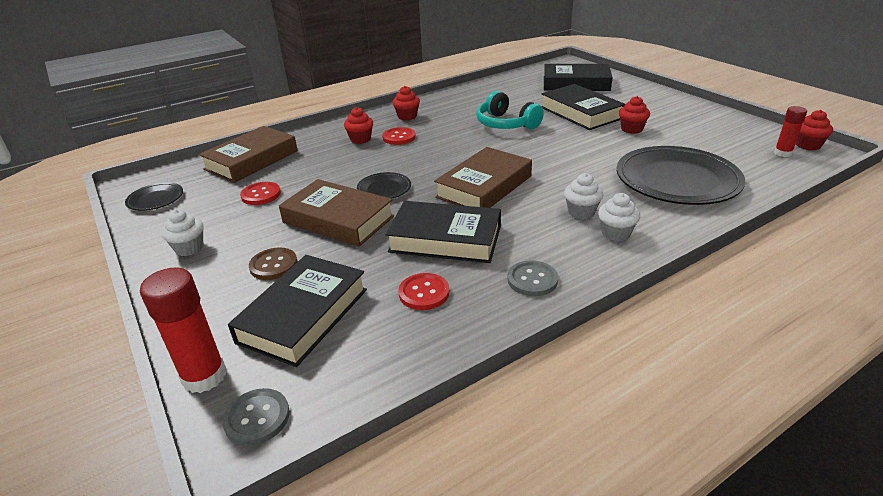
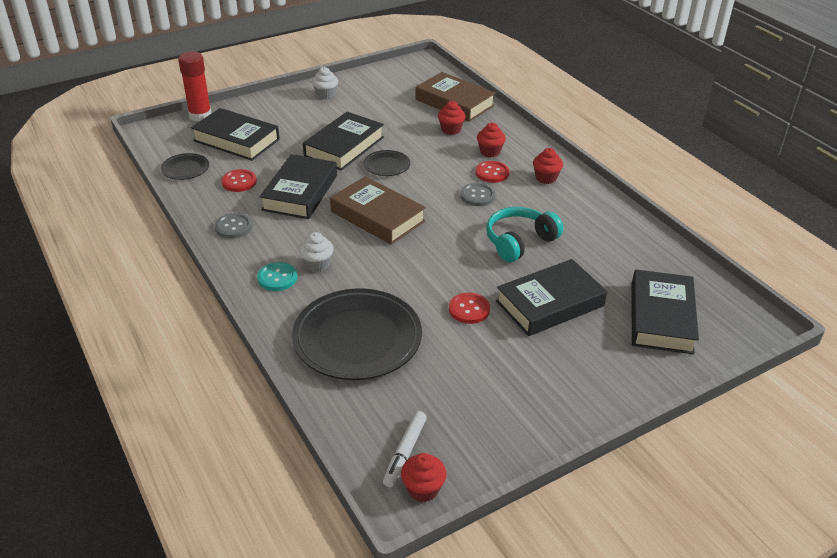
camera: 90 degrees right, 5 degrees up
(155, 199) = (396, 73): black plate -> black plate (185, 169)
(257, 418) = (163, 133): grey button -> grey button (477, 196)
(261, 195) = (392, 112): red button -> red button (469, 309)
(273, 265) = (293, 126): brown button -> none
(338, 219) = (344, 146): brown book -> black book
(615, 233) = (277, 278): white cupcake -> turquoise button
(631, 129) = (494, 336): red cupcake -> red cupcake (451, 130)
(783, 153) = (405, 453): red glue stick -> white marker

